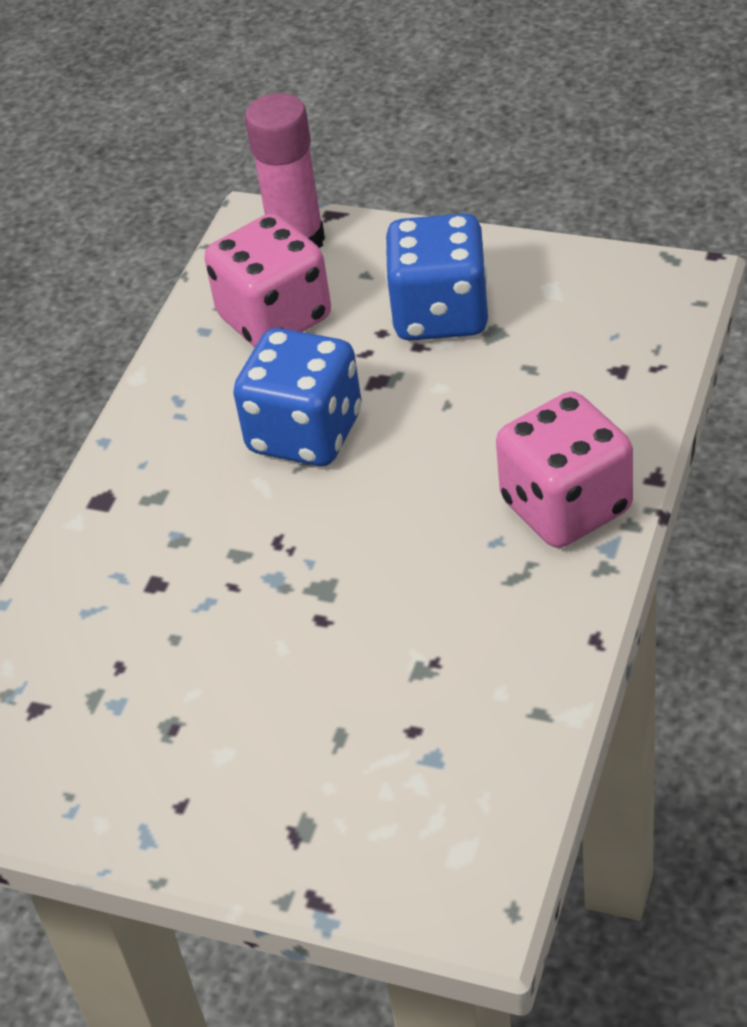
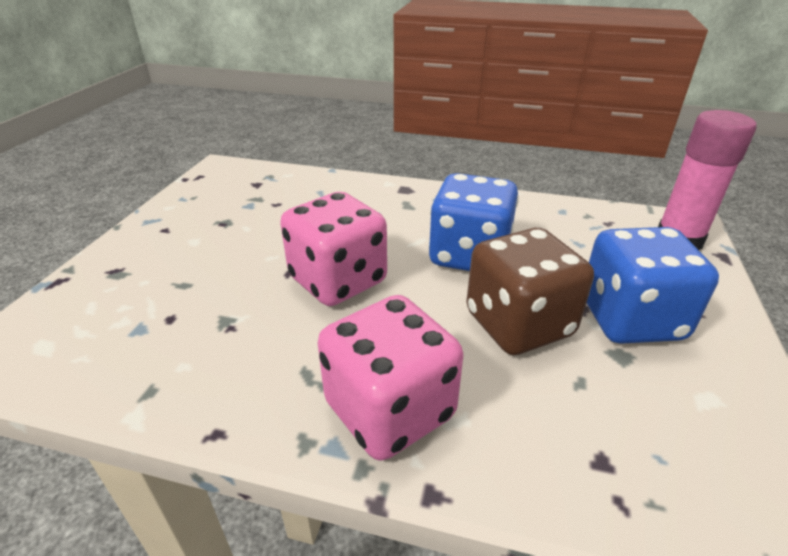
camera: 80 degrees right, 10 degrees down
(275, 318) = (586, 236): pink dice -> pink dice (338, 280)
(444, 401) = (518, 324): none -> brown dice

